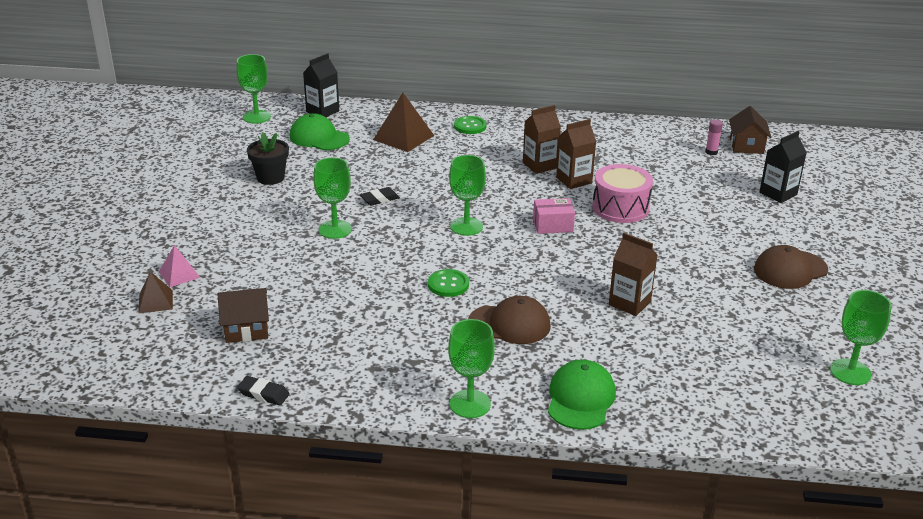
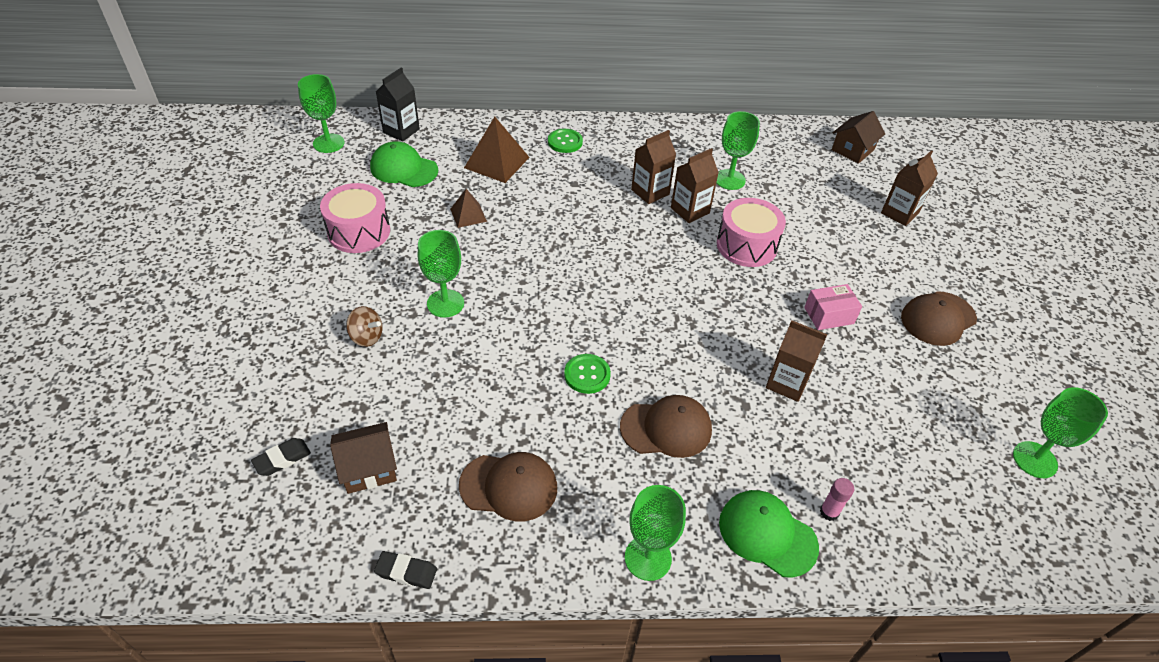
camera: 10 degrees left, 15 degrees up
(155, 301) = (252, 436): brown pyramid -> brown pyramid (468, 215)
(179, 274) = (275, 389): pink pyramid -> none
(262, 247) = (367, 337): none -> brown spinning top
(270, 178) = (359, 232): black flower pot -> pink drum
(361, 350) = (509, 486): none -> brown cap
(379, 199) = (487, 254): black eraser -> black eraser (282, 459)
(466, 226) = (590, 286): green goblet -> green goblet (729, 179)
(553, 225) = (682, 277): pink box -> pink box (829, 315)
(580, 398) = (767, 534): green cap -> green cap turned 60 degrees counterclockwise
(711, 152) = (820, 161): pink glue stick -> pink glue stick (829, 512)
(746, 145) = (852, 150): brown house -> brown house turned 45 degrees clockwise
(778, 193) = (899, 213): black carton -> brown carton

